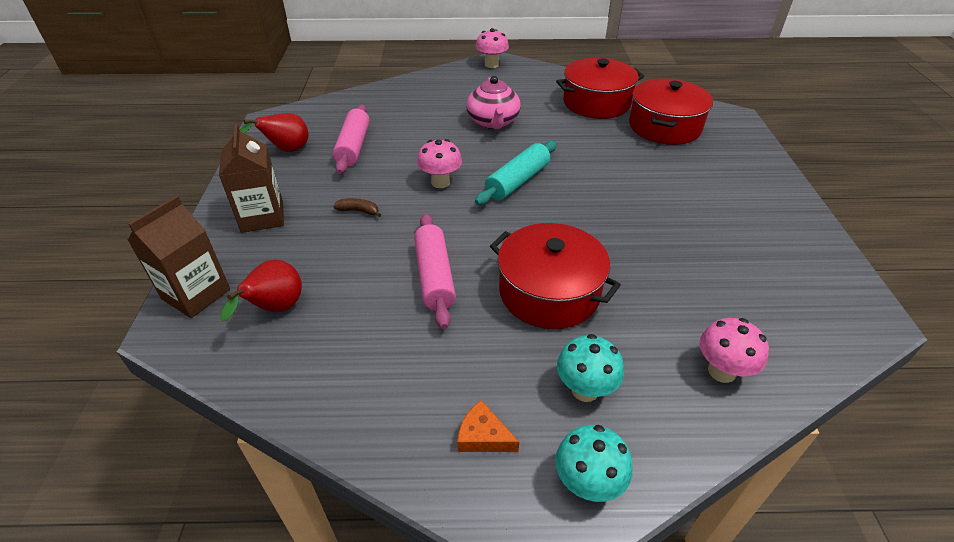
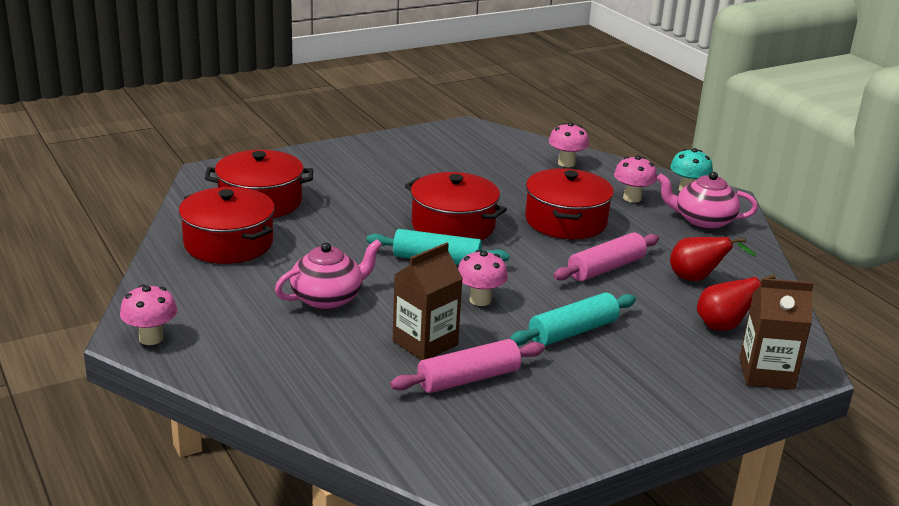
camera: 120 degrees left, 15 degrees down
(262, 217) = (646, 386): brown carton -> brown carton (425, 343)
(286, 151) = (525, 428): red pear -> red pear (697, 279)
(359, 211) = (573, 331): brown banana -> turquoise rolling pin
(483, 436) = (702, 221): orange cheese -> pink teapot
(576, 210) = (453, 225): none -> red pot
(585, 390) = (632, 198): turquoise mushroom -> pink mushroom

